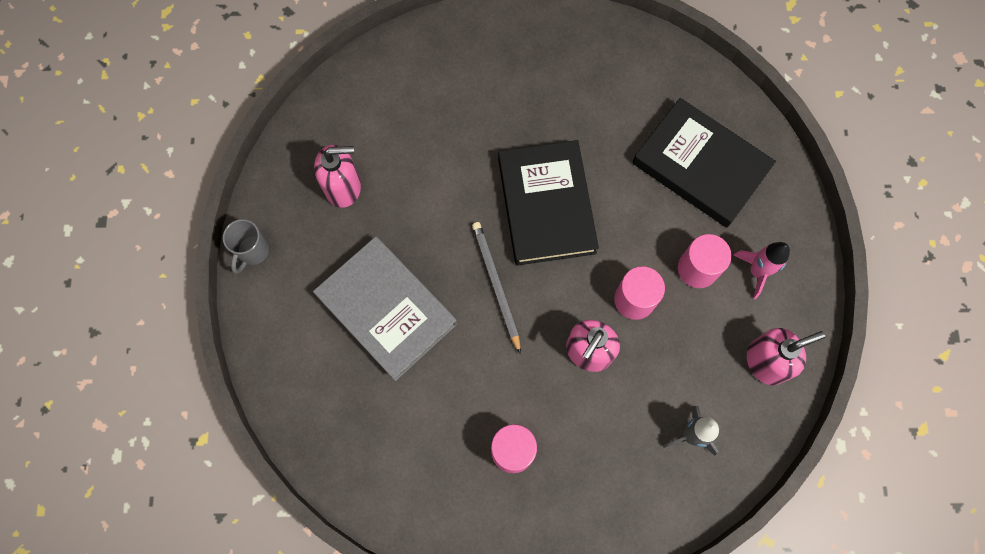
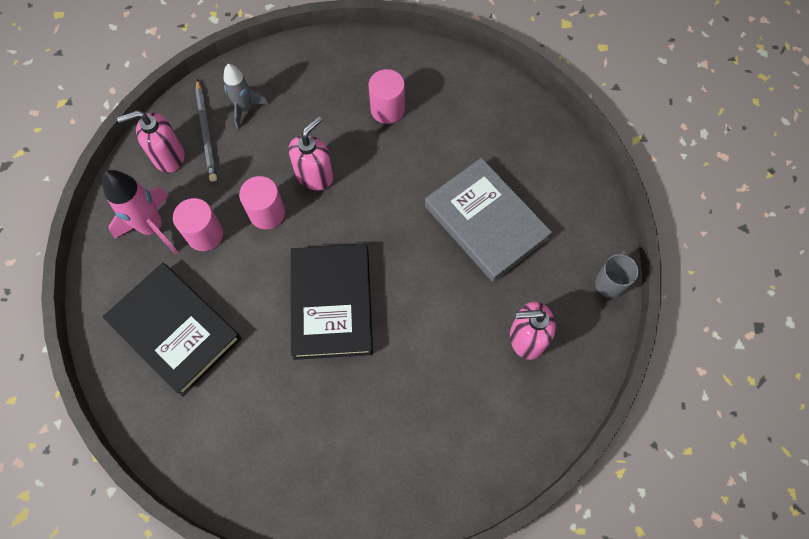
camera: 175 degrees left, 5 degrees down
(496, 285) = (387, 235): grey pencil -> grey pencil (206, 132)
(757, 271) = (153, 228): pink rocket -> pink rocket, size x1.51

